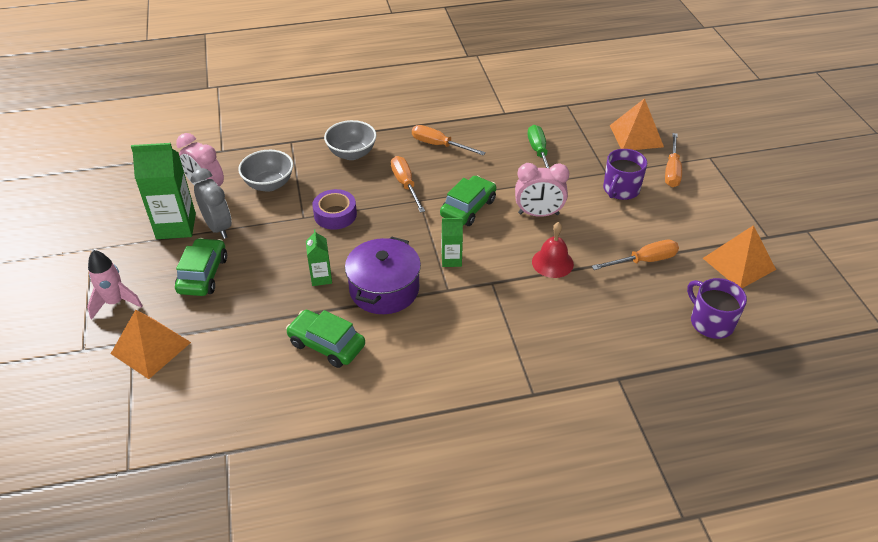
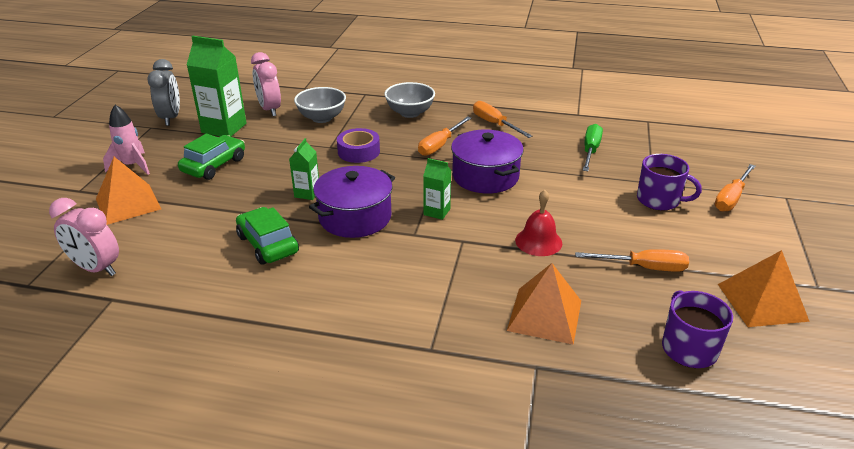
camera: 25 degrees right, 10 degrees down
(218, 227) = (255, 137): grey clock -> grey clock (171, 118)
(405, 184) = (440, 145): orange screwdriver -> orange screwdriver turned 150 degrees counterclockwise
(468, 208) = (485, 176): green car -> purple pot
(538, 214) = (553, 198): pink clock -> pink clock (96, 268)
(620, 189) = (659, 200): purple mug -> purple mug turned 120 degrees counterclockwise
(636, 136) = (708, 160): orange pyramid -> orange pyramid (545, 315)

